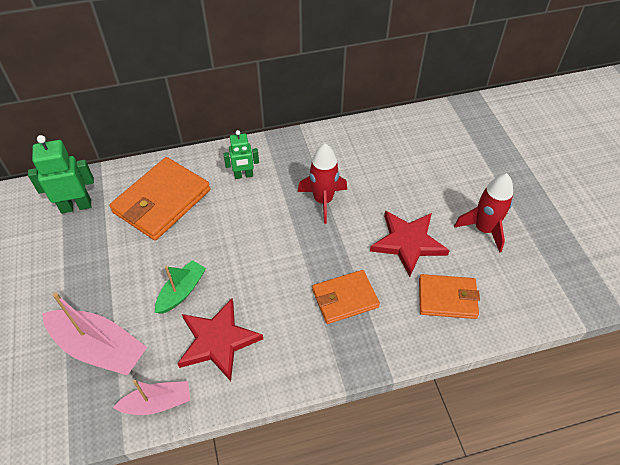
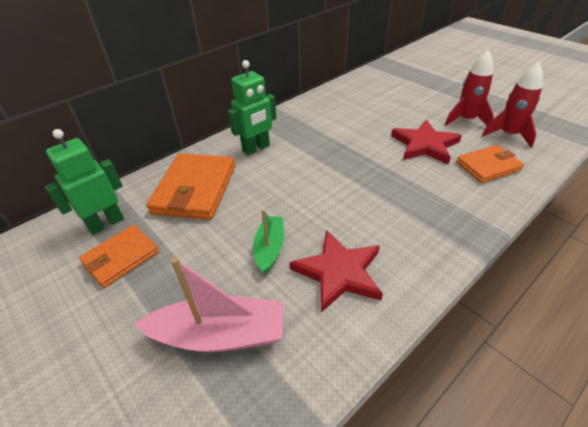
camera: 25 degrees left, 10 degrees down
(157, 403) = (326, 357): pink boat -> none
(243, 175) = (256, 148): green robot -> green robot, size x1.53
(323, 200) = (336, 142): red rocket -> red rocket (508, 135)
(345, 298) = (416, 196): orange wallet -> orange wallet (121, 257)

